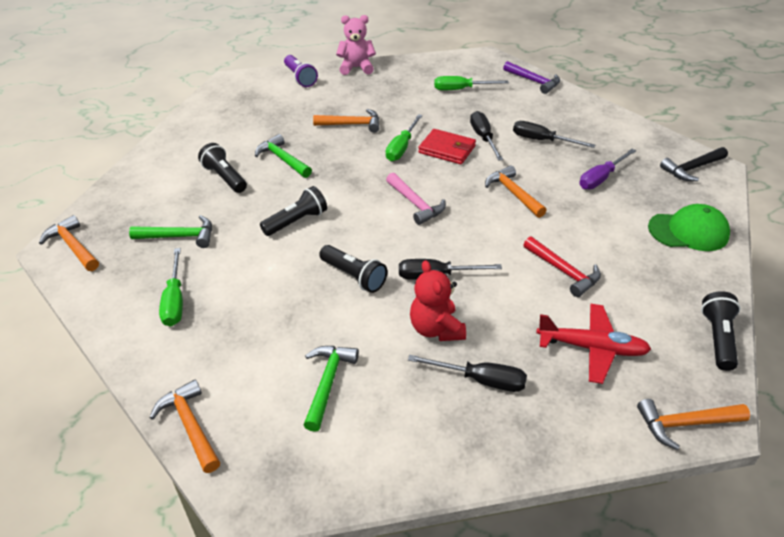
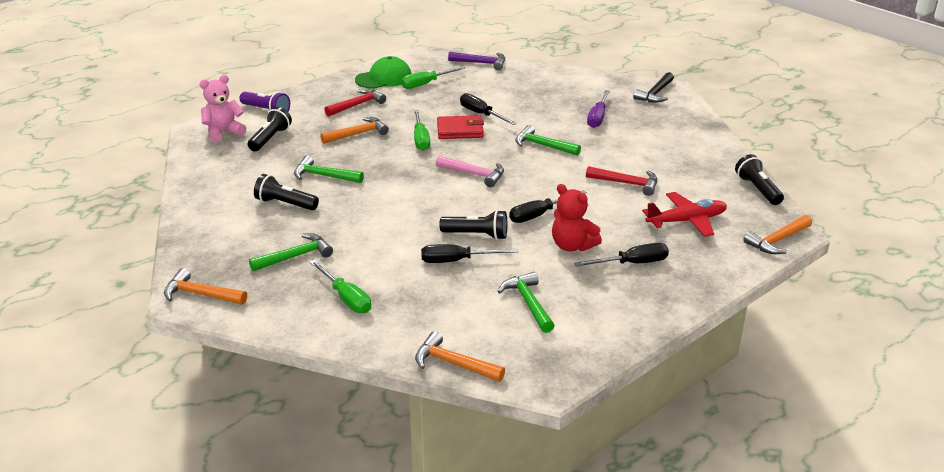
camera: 30 degrees left, 10 degrees down
(296, 221) = (388, 215): black flashlight -> black flashlight (270, 139)
(356, 68) = (312, 90): pink teddy bear -> pink teddy bear (223, 132)
(379, 94) = (357, 105): none -> red hammer
(513, 193) = (543, 145): orange hammer -> green hammer
(542, 140) = (529, 104): black screwdriver -> black screwdriver (457, 261)
(688, 231) = (687, 134): green cap -> green cap (384, 78)

